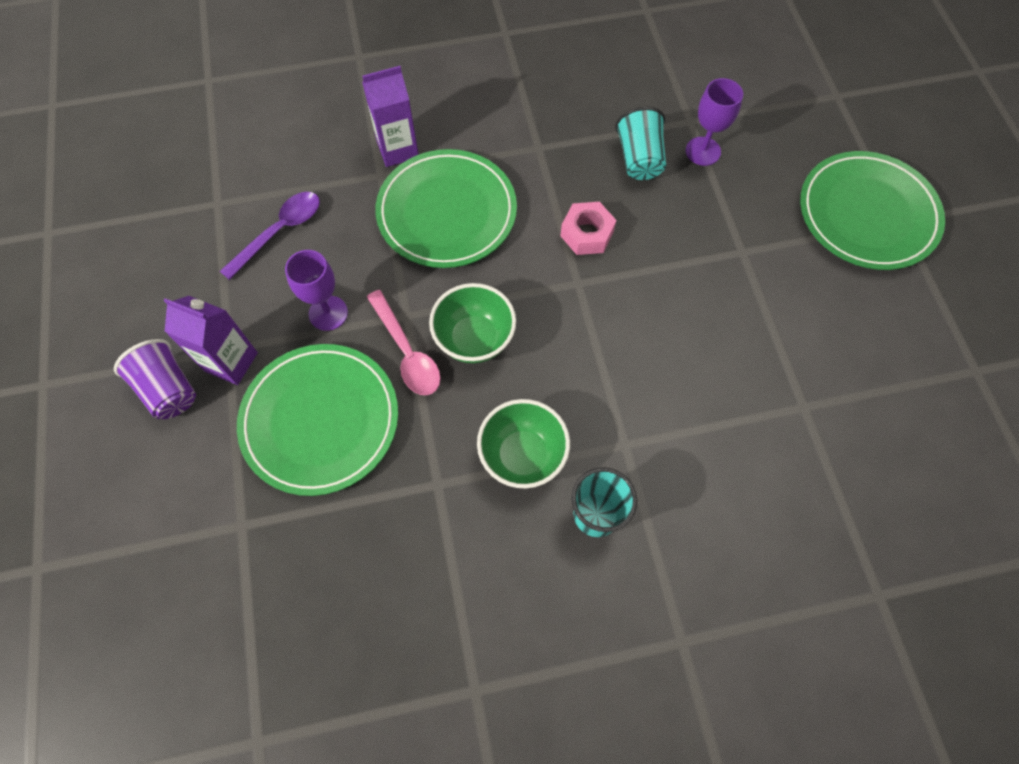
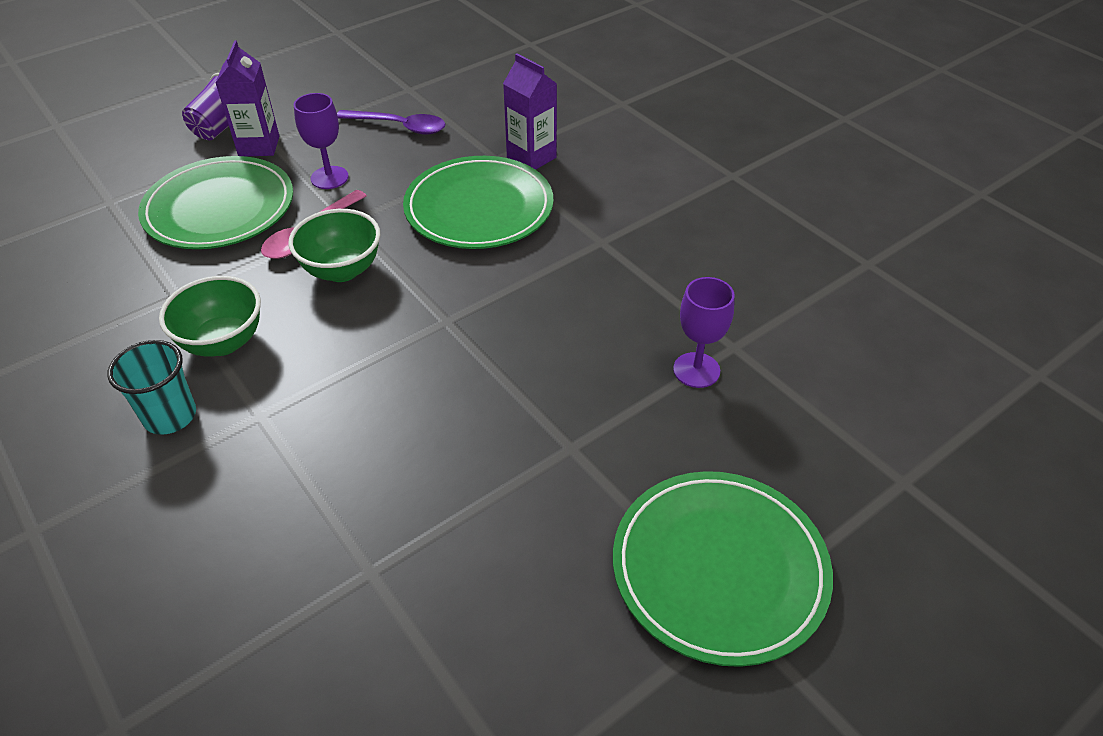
camera: 65 degrees right, 20 degrees down
(587, 234) = (513, 309): pink nut -> none
(639, 159) = (643, 320): turquoise cup -> none

